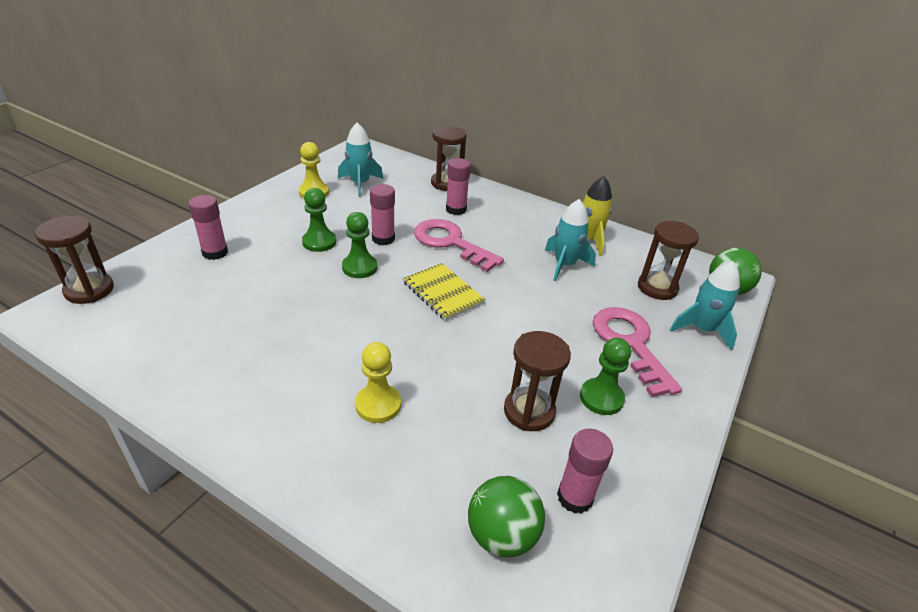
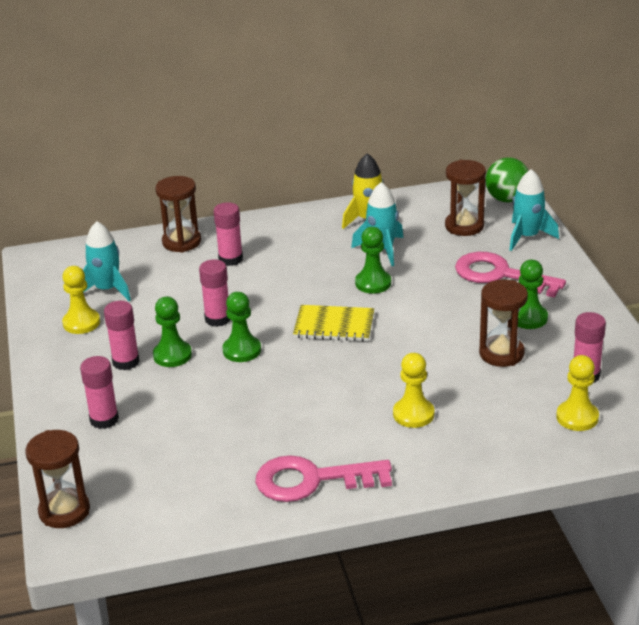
camera: 40 degrees left, 5 degrees down
(290, 228) = (126, 362): none -> pink glue stick
(450, 243) = (274, 288): pink key -> pink key (312, 480)
(502, 535) = (577, 417): green ball -> yellow pawn
(519, 283) = (373, 283): none -> green pawn

